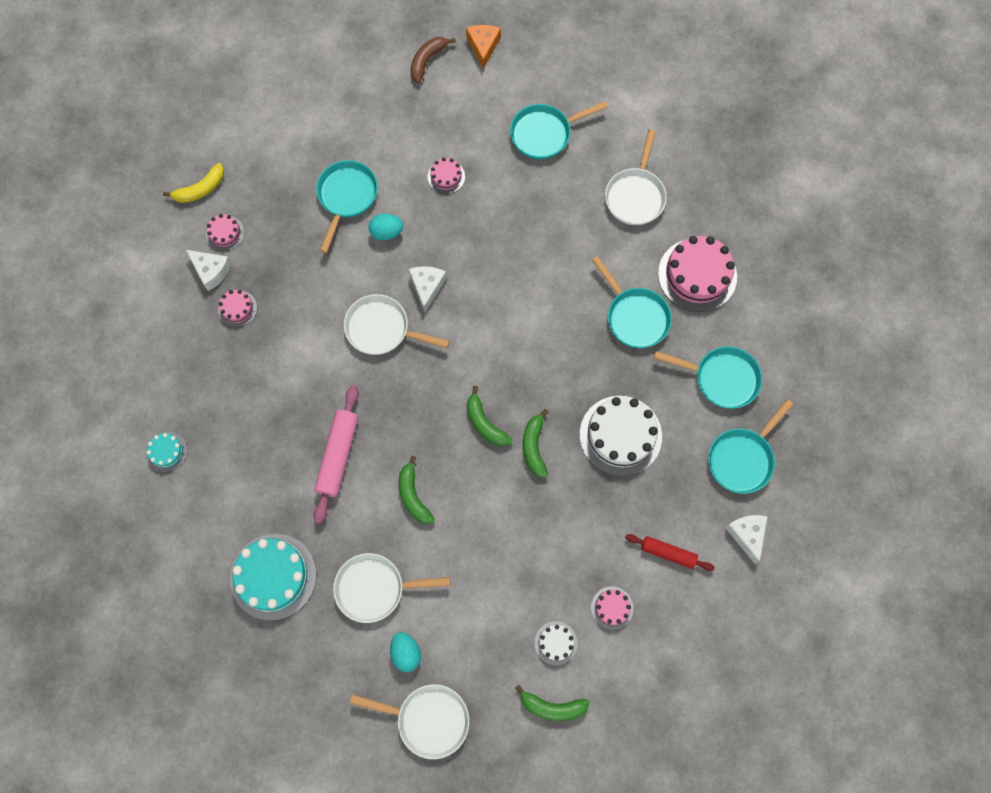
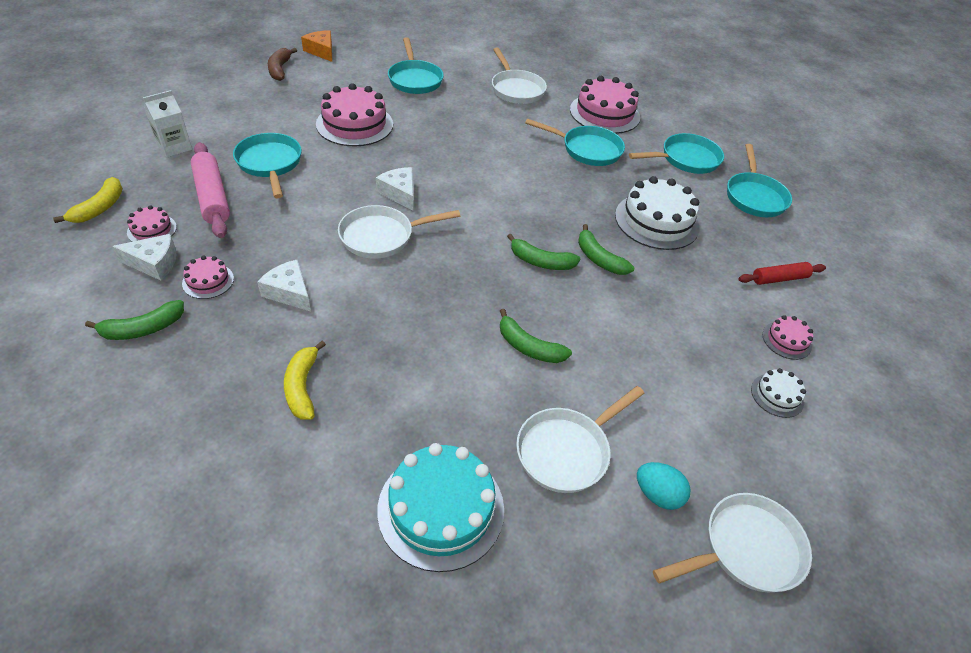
camera: 40 degrees left, 25 degrees down
(167, 452) = (201, 451): turquoise cake -> none
(247, 439) = (302, 387): none -> yellow banana
(284, 138) = (174, 147): none -> white carton
(338, 455) = (421, 352): pink rolling pin -> pink rolling pin (212, 197)
(386, 232) = (329, 173): turquoise egg -> none
(446, 177) = (354, 124): pink cake -> pink cake, size x2.03
(544, 134) = (414, 79): turquoise pan -> turquoise pan turned 45 degrees counterclockwise
(552, 707) = (836, 453): green banana -> green banana (143, 329)
(747, 535) = (814, 239): white cheese -> white cheese (289, 292)

